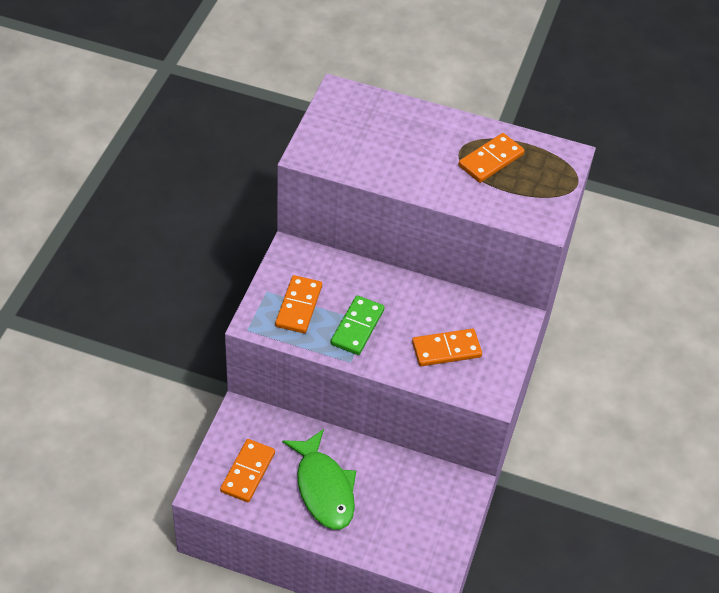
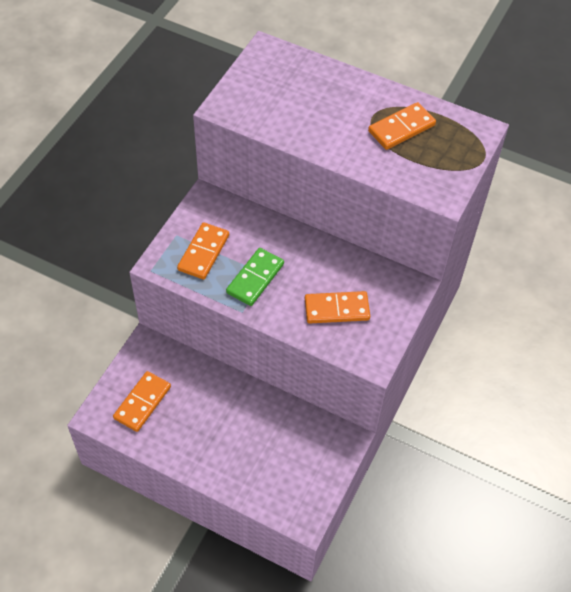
camera: 10 degrees right, 5 degrees up
(324, 488) = (210, 426): green fish -> none

